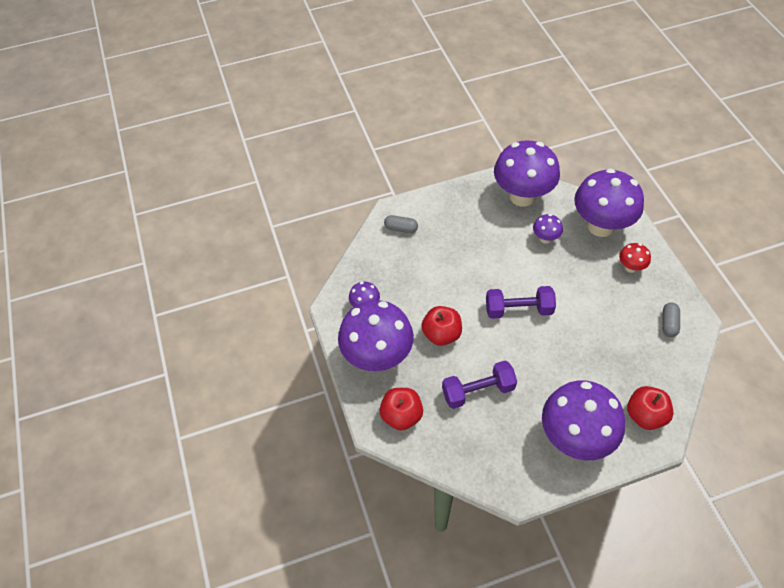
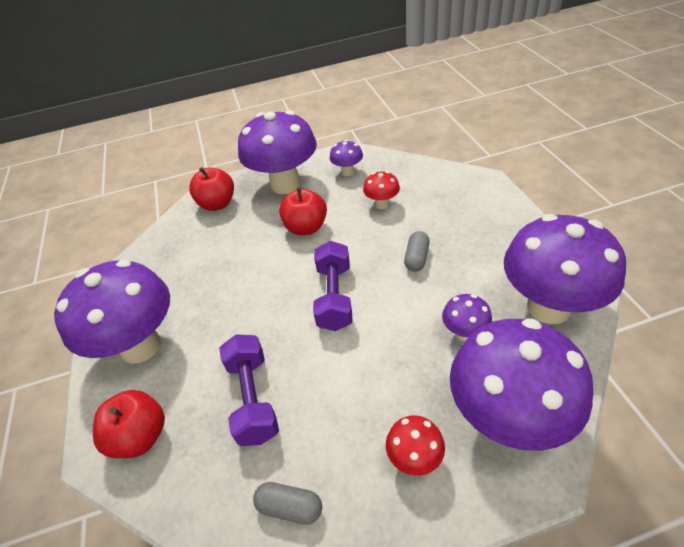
camera: 95 degrees right, 10 degrees down
(401, 228) = (458, 189): grey capsule -> grey capsule (416, 258)
(415, 280) = (382, 204): none -> red mushroom
(478, 391) = (228, 258): purple dumbbell -> purple dumbbell (253, 398)

